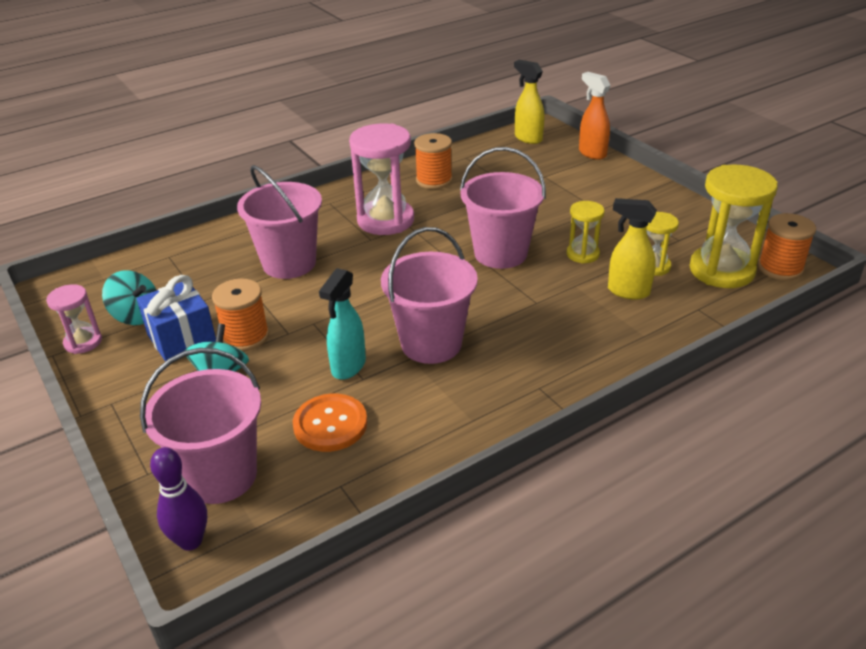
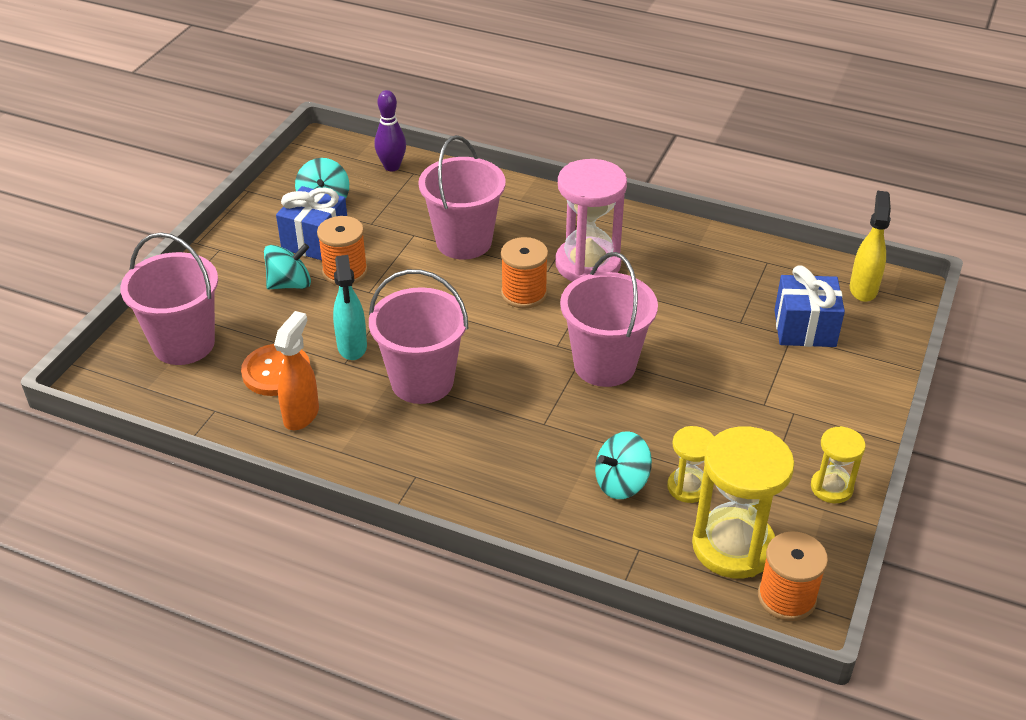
camera: 55 degrees right, 5 degrees up
(83, 342) = (273, 196): pink hourglass -> none
(190, 541) = (115, 364): purple bowling pin -> purple bowling pin (392, 167)
(348, 367) = (352, 347): turquoise spray bottle -> turquoise spray bottle turned 90 degrees counterclockwise
(434, 180) = (694, 261): orange spool -> orange spool (524, 294)
(543, 169) = (804, 328): none -> blue gift
(582, 254) = (660, 424): yellow hourglass -> yellow hourglass (831, 488)
(592, 153) = (887, 352): orange spray bottle -> orange spray bottle (301, 415)
(627, 291) = (621, 483): yellow spray bottle -> turquoise spinning top

